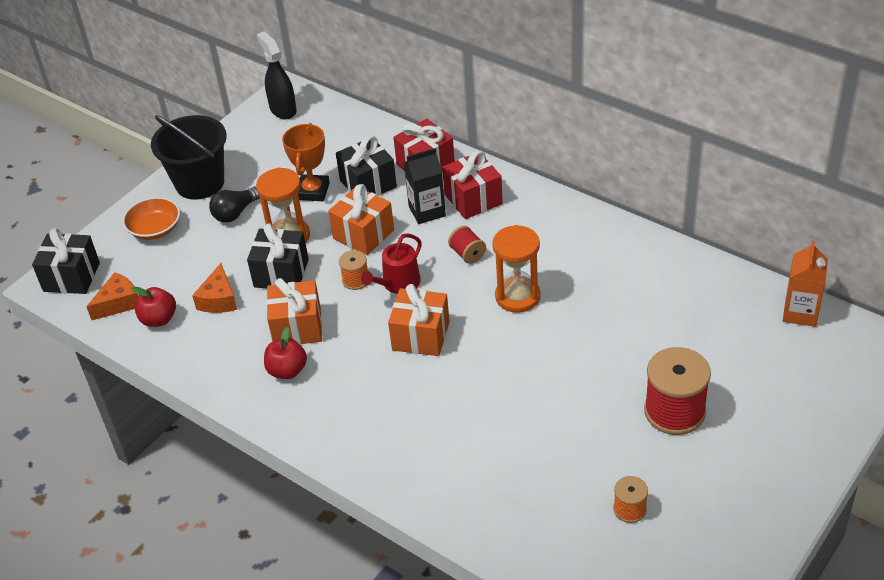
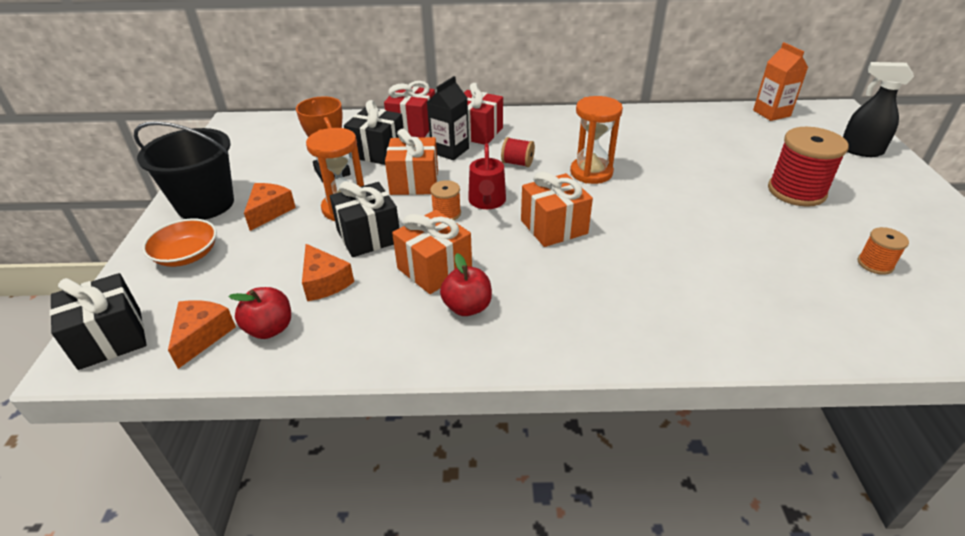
camera: 40 degrees left, 5 degrees down
(236, 213) = (269, 211): black light bulb -> orange cheese
(283, 109) = (242, 133): black spray bottle -> black spray bottle (860, 150)

